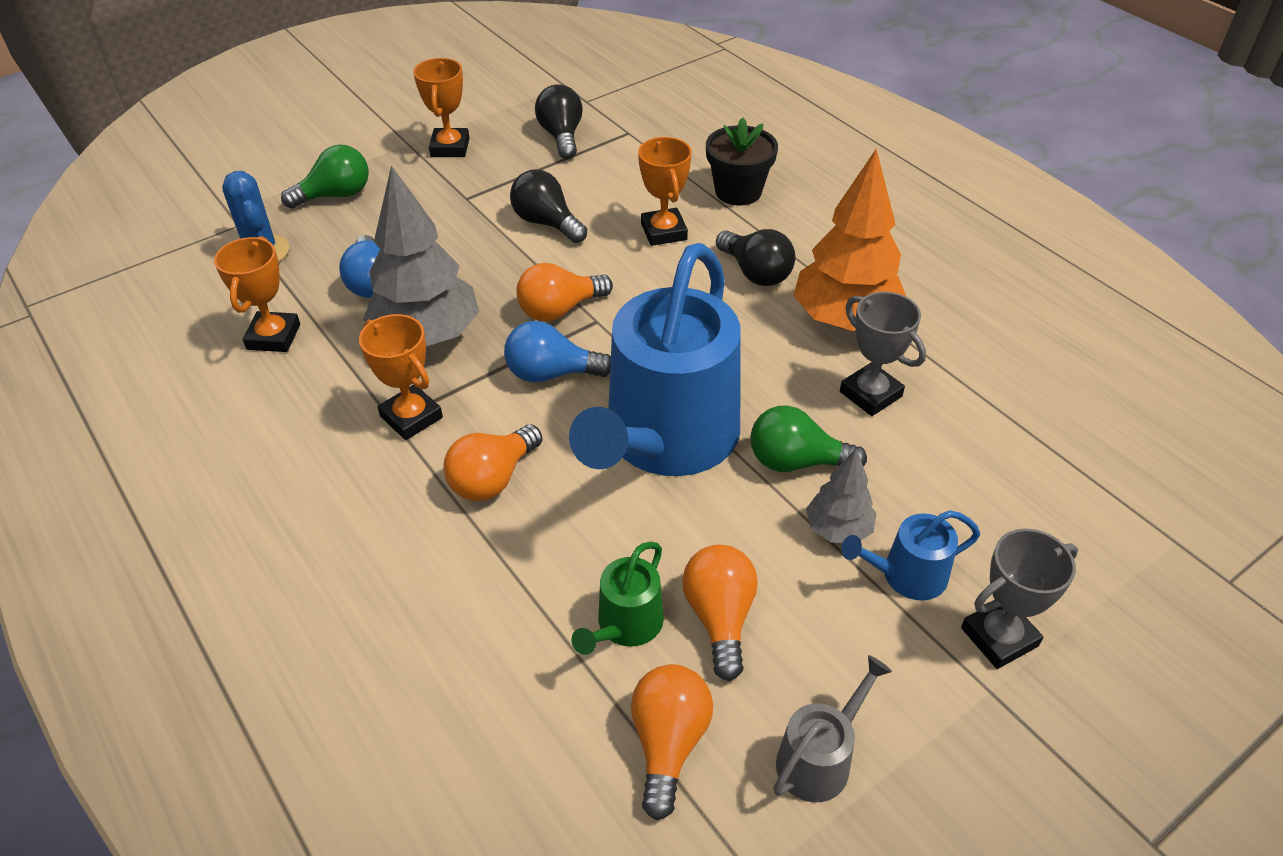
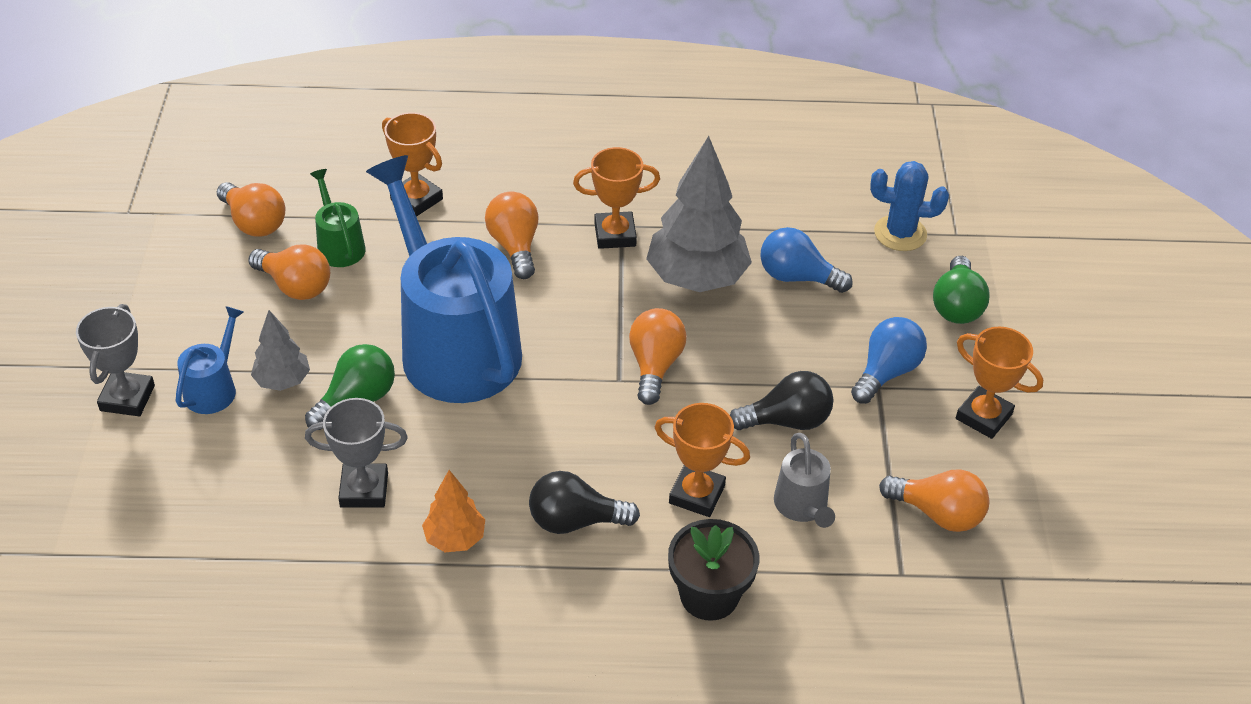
camera: 125 degrees right, 0 degrees up
(273, 337) = (775, 203): orange trophy -> orange trophy (416, 199)
(551, 373) = (584, 323): blue light bulb -> blue light bulb (886, 372)
(561, 136) = (938, 513): black light bulb -> orange light bulb
(819, 759) = (173, 271): grey watering can -> grey watering can (802, 506)
(845, 319) = (455, 539): orange tree -> orange tree, size x0.52

